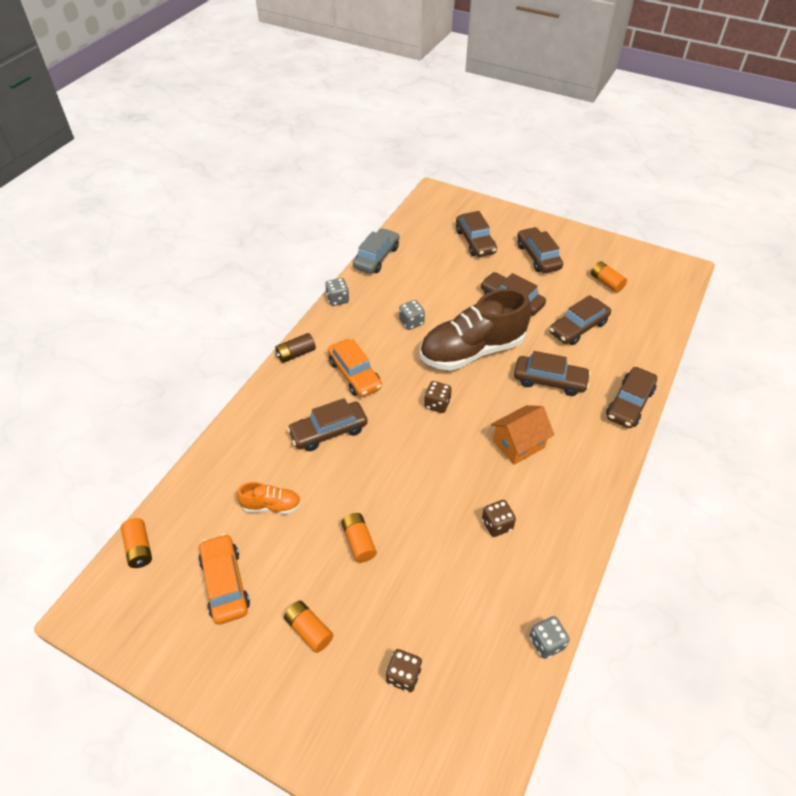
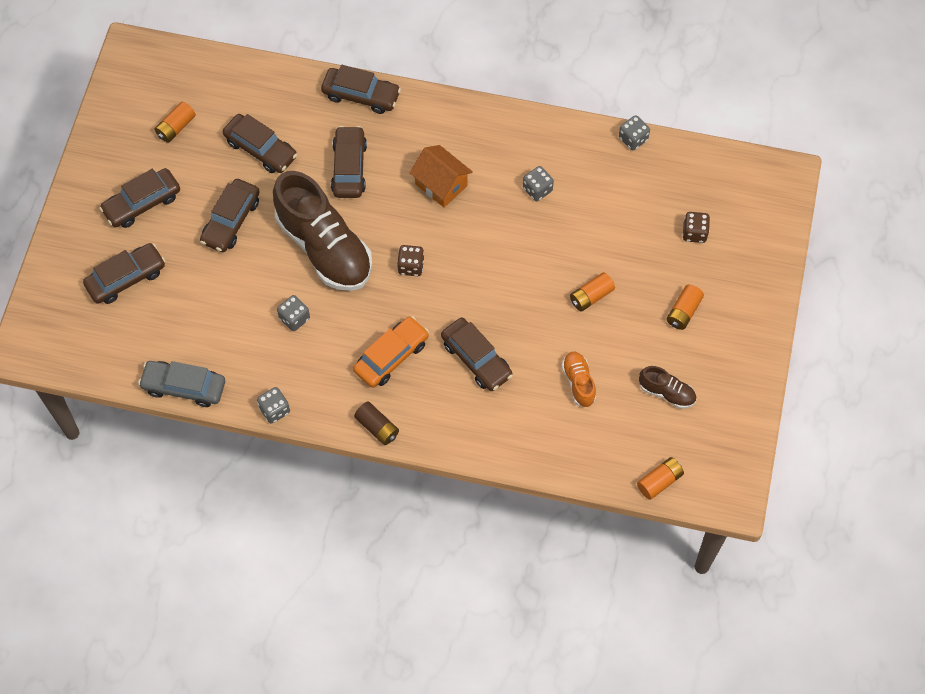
camera: 105 degrees left, 15 degrees up
(225, 583) = (667, 393): orange car -> brown shoe
(497, 525) = (537, 189): brown dice -> grey dice

